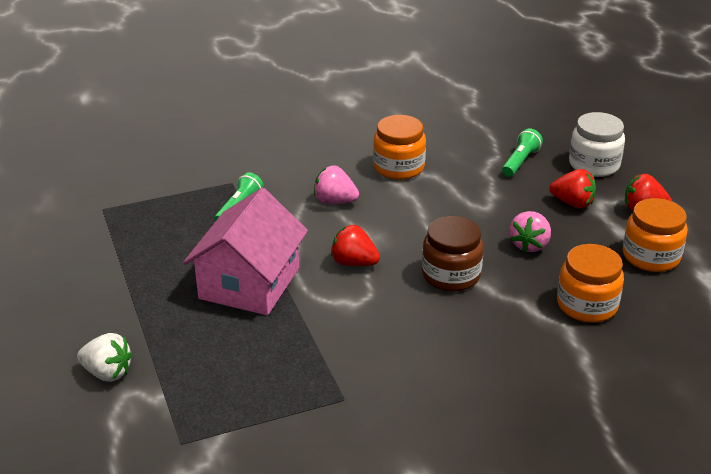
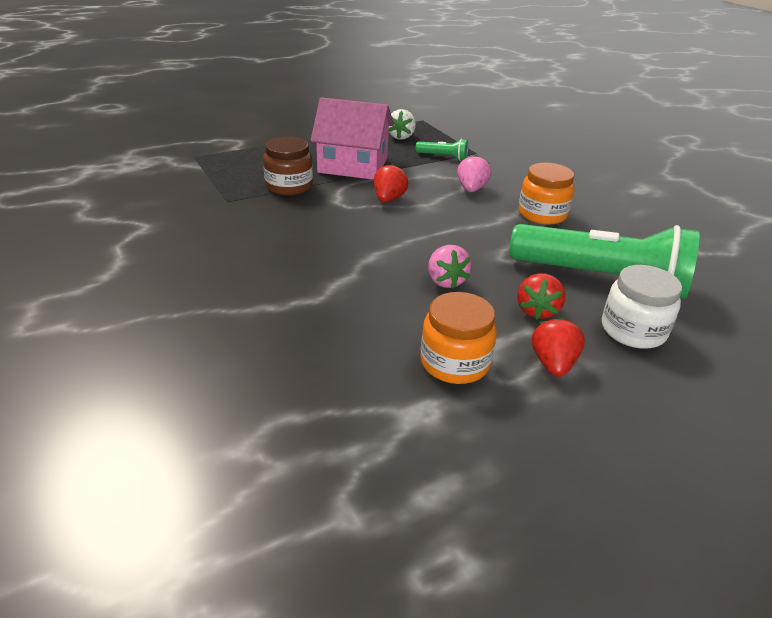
camera: 80 degrees right, 0 degrees up
(107, 373) = (258, 134): white strawberry -> white strawberry (401, 137)
(451, 275) = (383, 240): brown jar -> brown jar (289, 186)
(520, 162) = (600, 279): green flashlight -> green flashlight, size x2.41
(529, 245) = (445, 281): pink strawberry -> pink strawberry turned 120 degrees counterclockwise
(587, 305) = (353, 312): orange jar -> none

